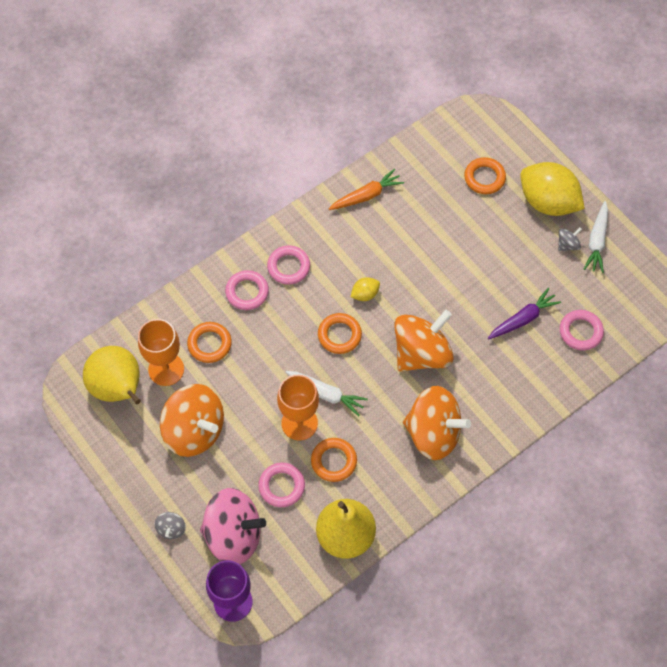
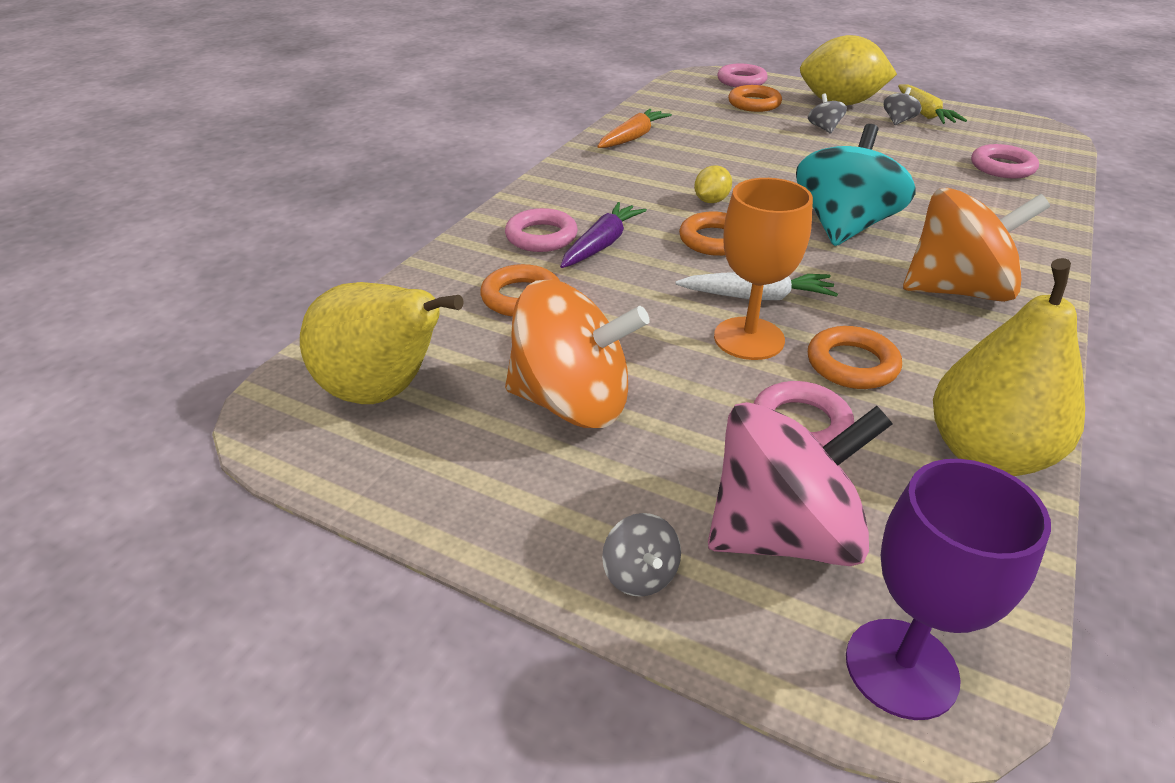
camera: 25 degrees left, 25 degrees down
(166, 369) = (463, 343): orange goblet -> none
(288, 267) = (583, 204): pink ring -> pink ring (741, 81)
(421, 353) = (843, 227): orange spinning top -> turquoise spinning top
(506, 234) = (824, 128): none -> grey spinning top
(523, 319) = (926, 174): purple carrot -> purple carrot (602, 244)
(597, 241) = (924, 113): white carrot -> yellow carrot

